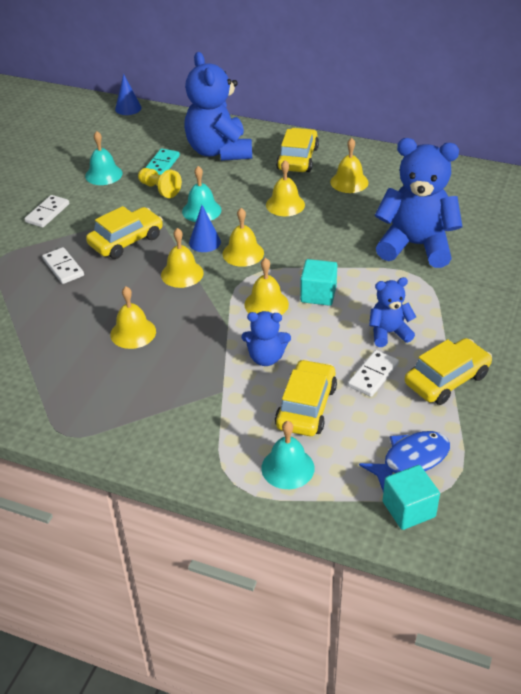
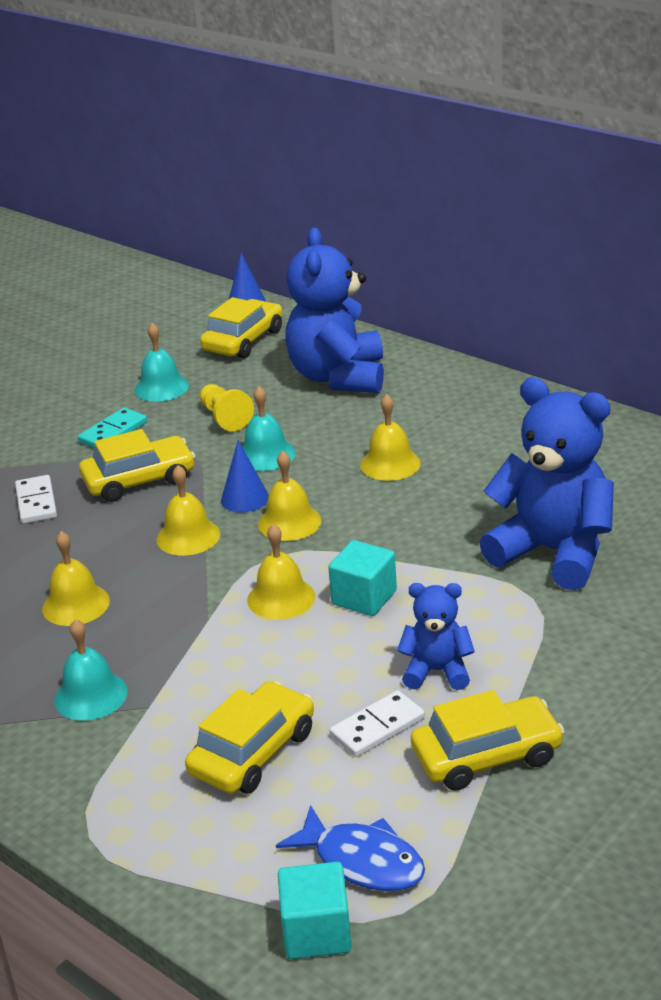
camera: 20 degrees right, 10 degrees down
(47, 213) = (58, 428): white domino -> none
(161, 165) = (247, 385): turquoise domino -> turquoise domino (113, 432)
(266, 358) = (236, 672): blue teddy bear -> none
(287, 468) = (176, 832): turquoise bell -> turquoise bell (90, 695)
(297, 158) = (446, 402): yellow car -> yellow car (243, 340)
(349, 182) = (504, 445): yellow bell -> none
(411, 460) = (362, 861): blue fish -> blue fish turned 45 degrees clockwise

